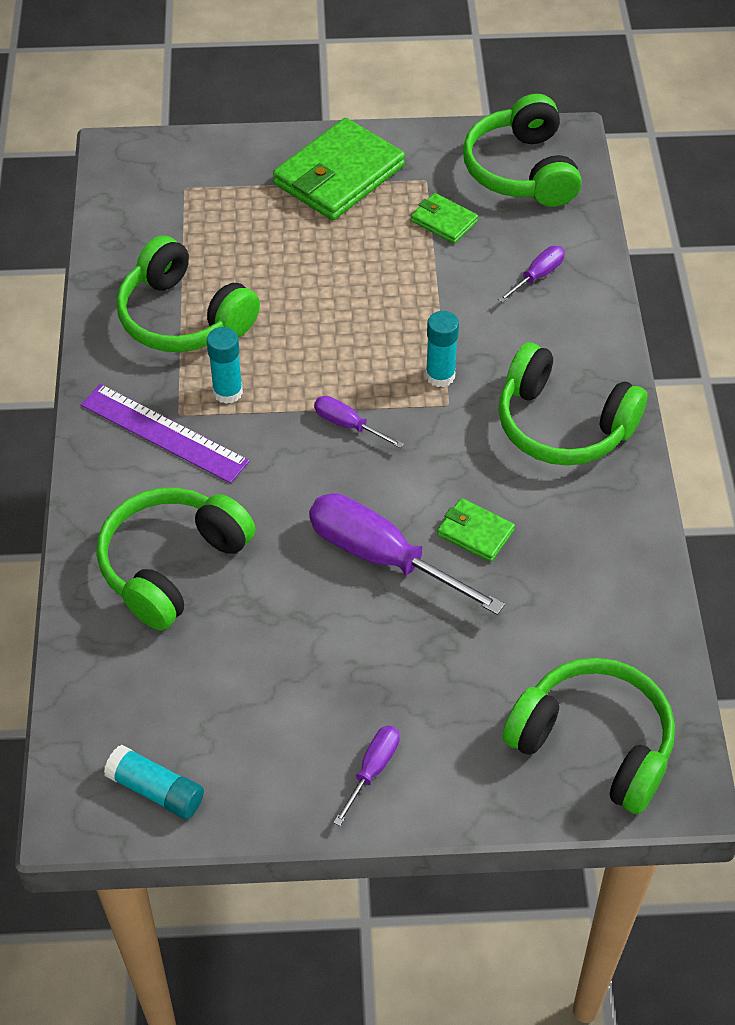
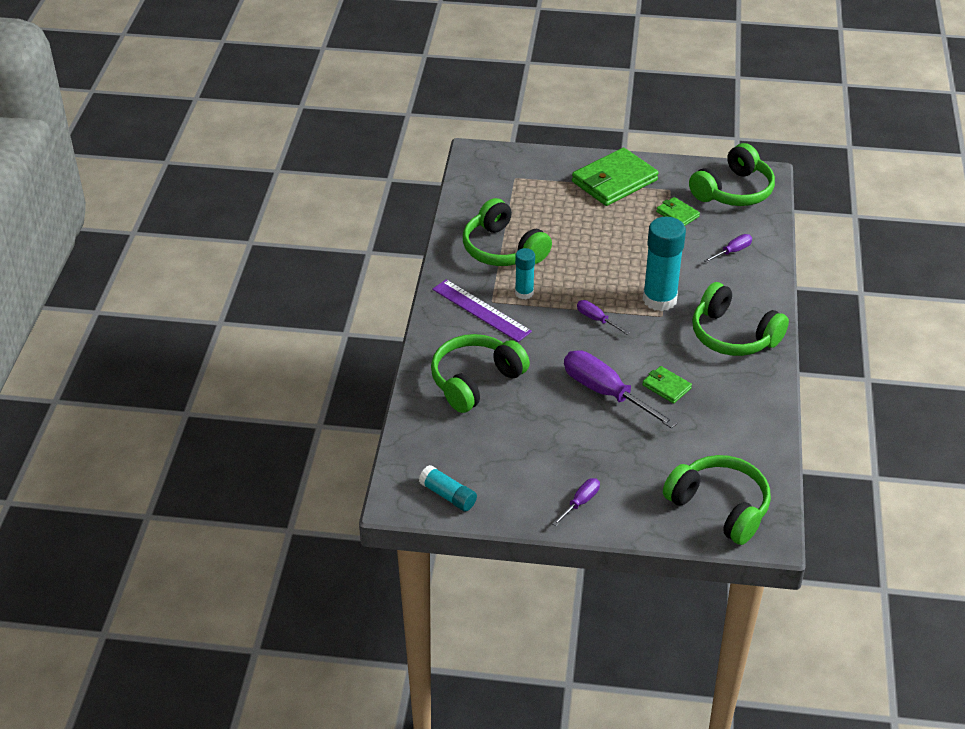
camera: 10 degrees right, 10 degrees down
(440, 376) = (659, 299): turquoise glue stick -> turquoise glue stick, size x1.82
(521, 170) = (733, 191): green headphones -> green headphones turned 135 degrees counterclockwise

